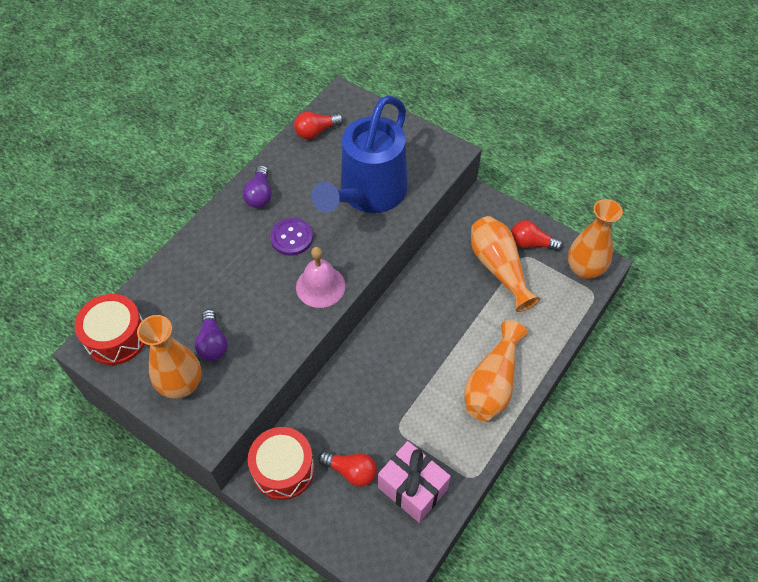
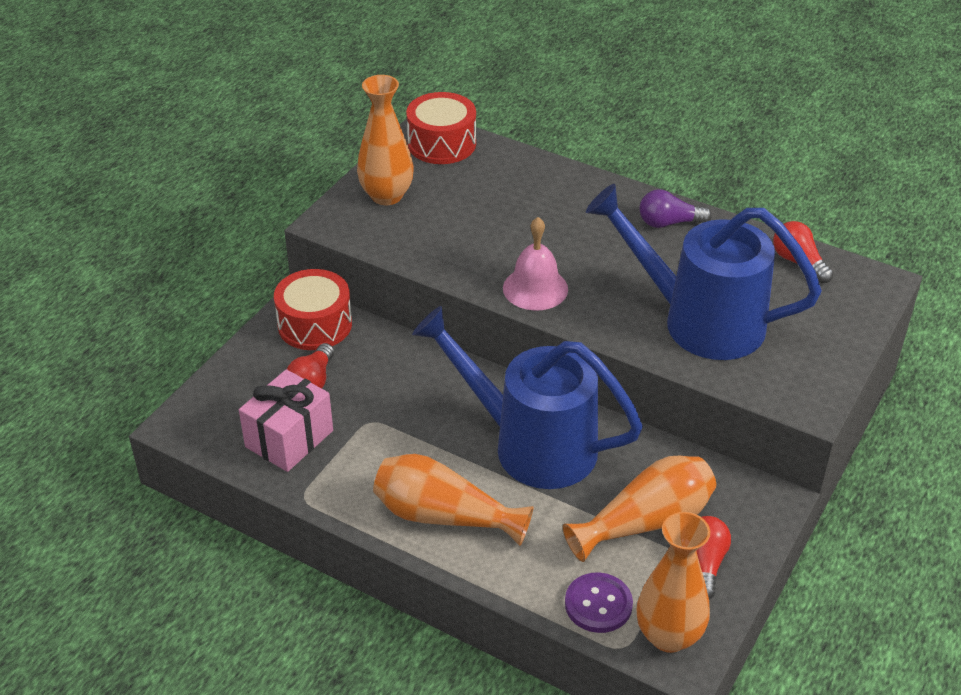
camera: 85 degrees right, 15 degrees down
(213, 343) = (441, 211): purple light bulb -> none
(291, 238) = (606, 257): purple button -> purple button (598, 604)
(428, 325) = (530, 444): none -> blue watering can

